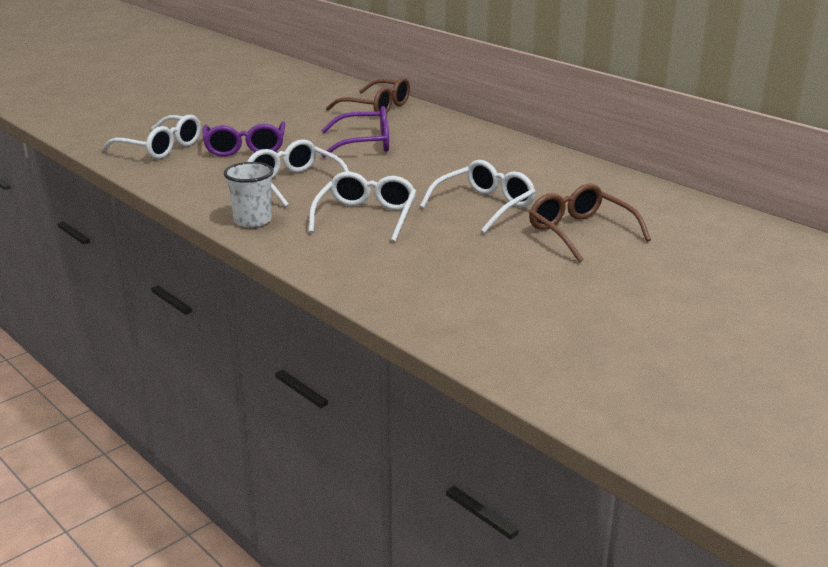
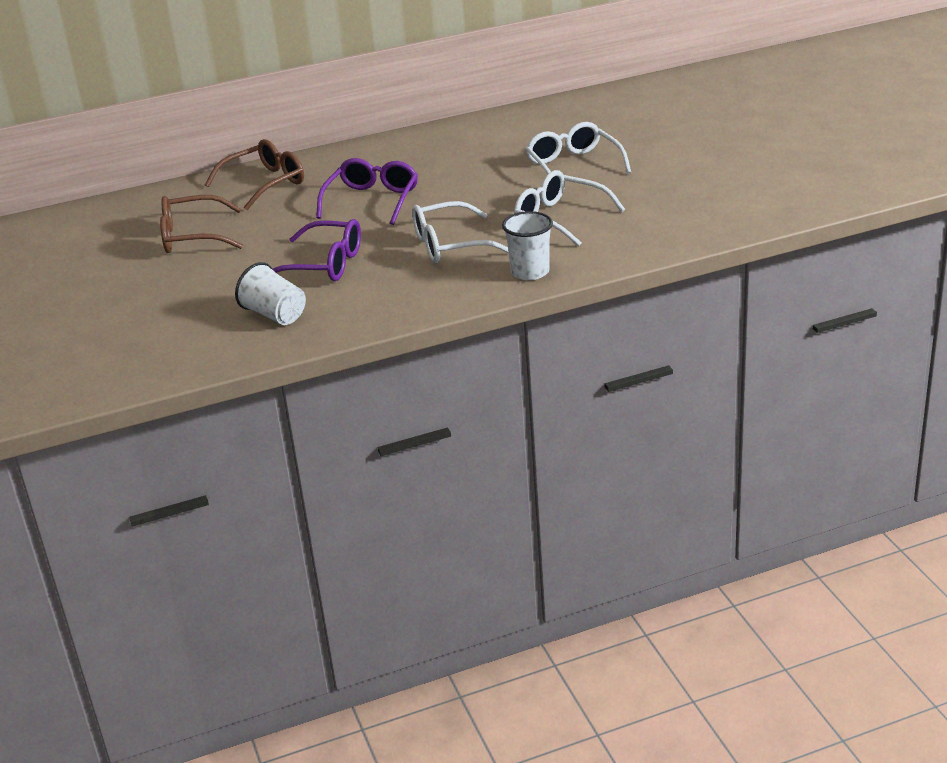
camera: 65 degrees left, 5 degrees up
(160, 148) = (275, 315): white glasses -> white cup
(580, 232) = (652, 138): brown glasses -> brown glasses (192, 236)

